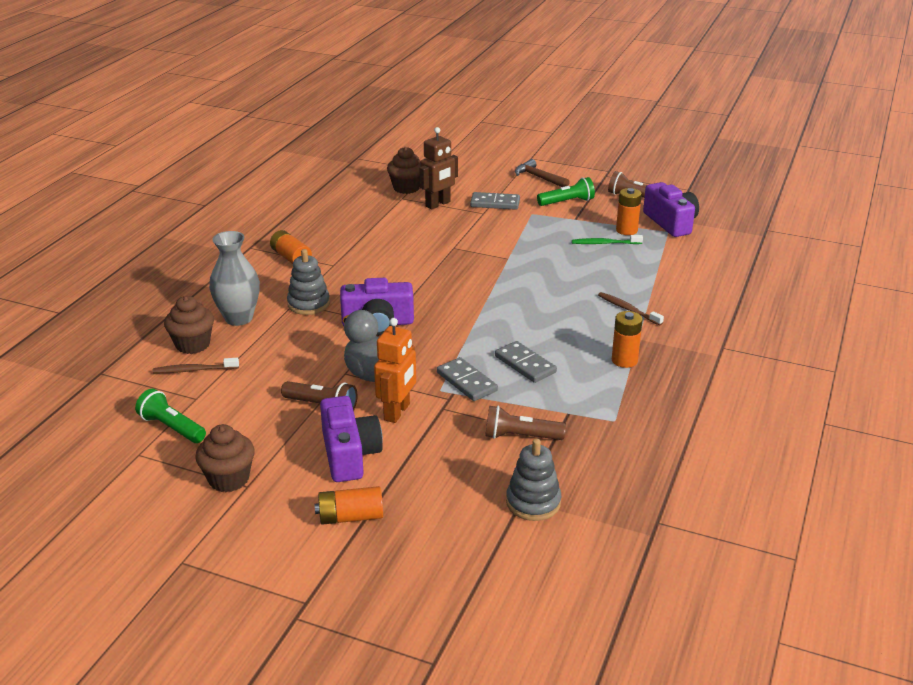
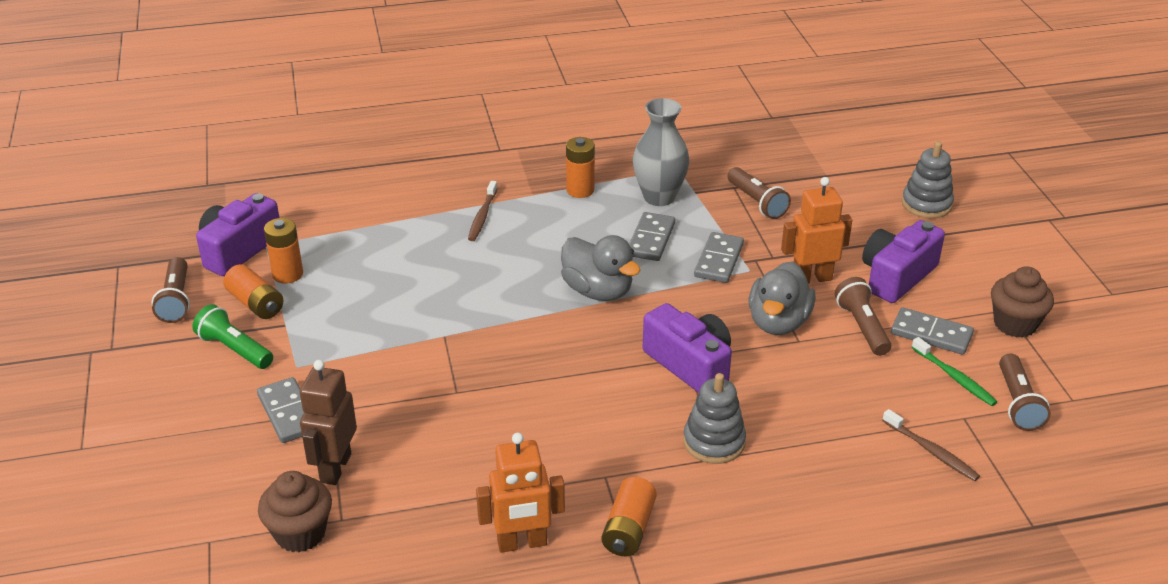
camera: 125 degrees left, 5 degrees up
(171, 428) = (1018, 403): green flashlight -> brown flashlight
(192, 344) = (898, 486): brown cupcake -> none
(238, 318) = (808, 483): grey vase -> grey vase (659, 197)
(275, 432) = (931, 334): none -> grey domino
(324, 231) = (522, 543): none -> orange robot
(350, 517) = (955, 240): orange battery -> orange battery (256, 304)
(438, 204) = (335, 468): brown robot -> brown robot turned 90 degrees counterclockwise
(490, 321) = (598, 291): none -> grey duck
(533, 502) = (823, 169): grey stacking toy -> grey stacking toy (926, 204)
(538, 177) = (161, 408): brown hammer -> none
(604, 243) = (338, 278): green toothbrush -> green toothbrush (954, 377)

